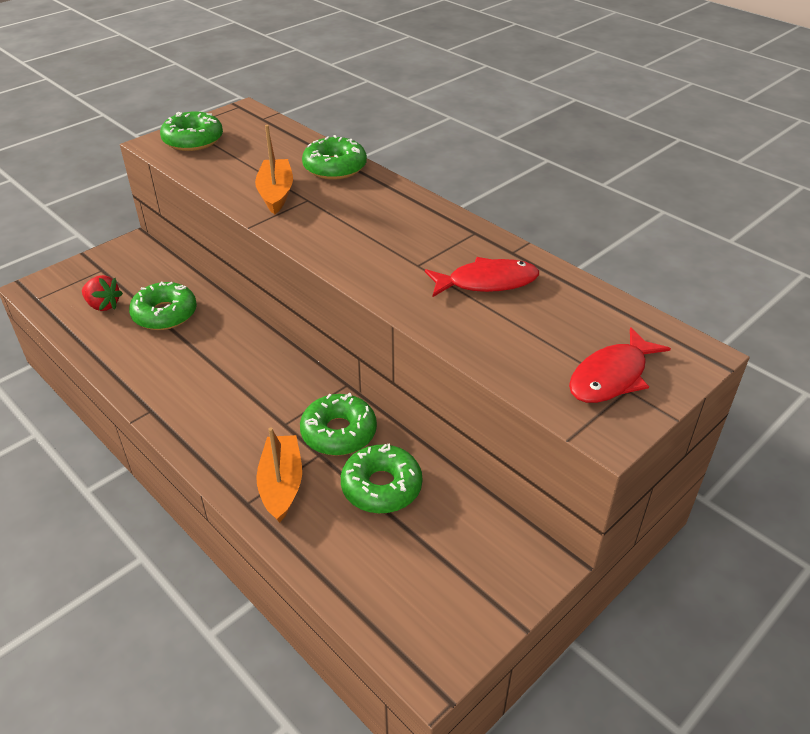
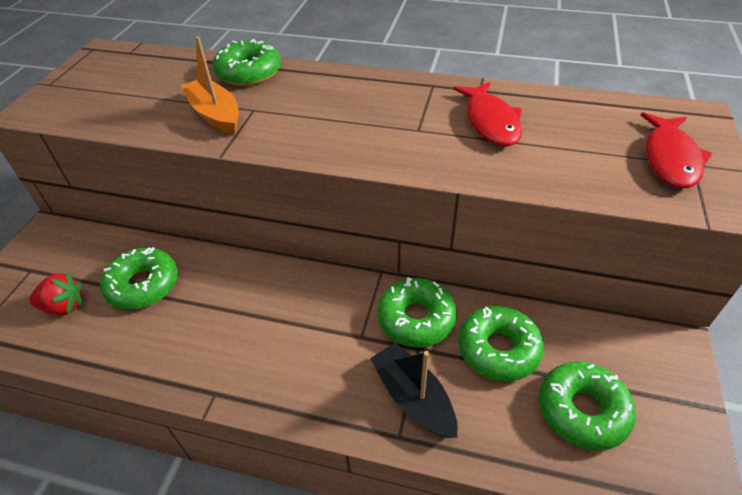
camera: 30 degrees left, 5 degrees up
(193, 140) = (72, 94): green donut -> green donut (582, 410)
(281, 484) = (413, 397): orange boat -> black boat
(487, 282) = (490, 122): red fish -> red fish turned 120 degrees clockwise

